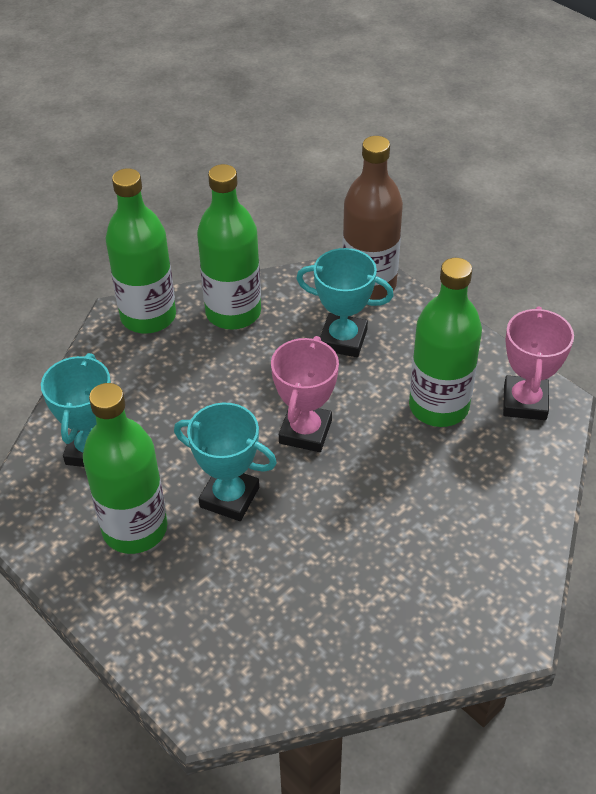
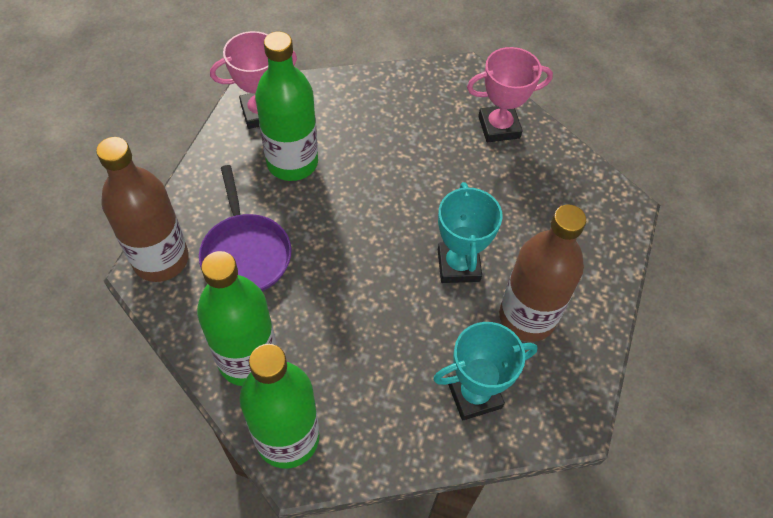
camera: 120 degrees left, 10 degrees up
(135, 529) = (527, 317): green bottle -> brown bottle
(305, 432) = (365, 241): pink trophy -> pink trophy (499, 127)
(343, 339) = (245, 253): turquoise trophy -> purple pan

